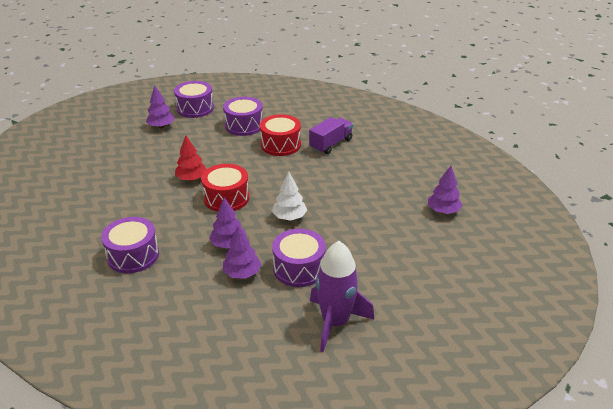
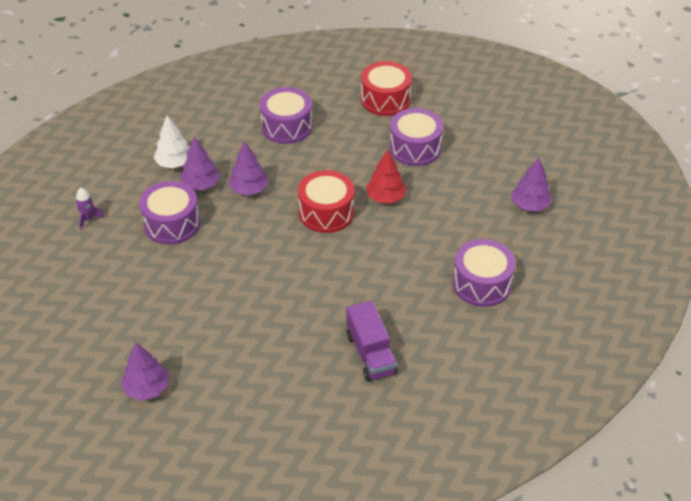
camera: 120 degrees right, 10 degrees up
(195, 108) = (563, 251): purple drum -> purple drum (415, 148)
(280, 145) = (405, 301): red drum -> red drum (385, 99)
(289, 217) = (252, 248): white tree -> white tree (174, 163)
(335, 322) = (88, 219): purple rocket -> purple rocket, size x0.42

